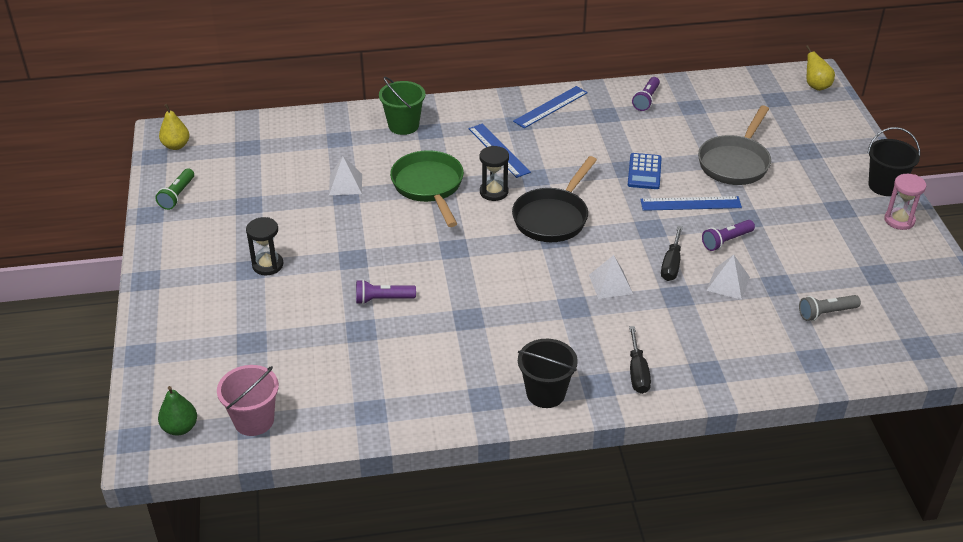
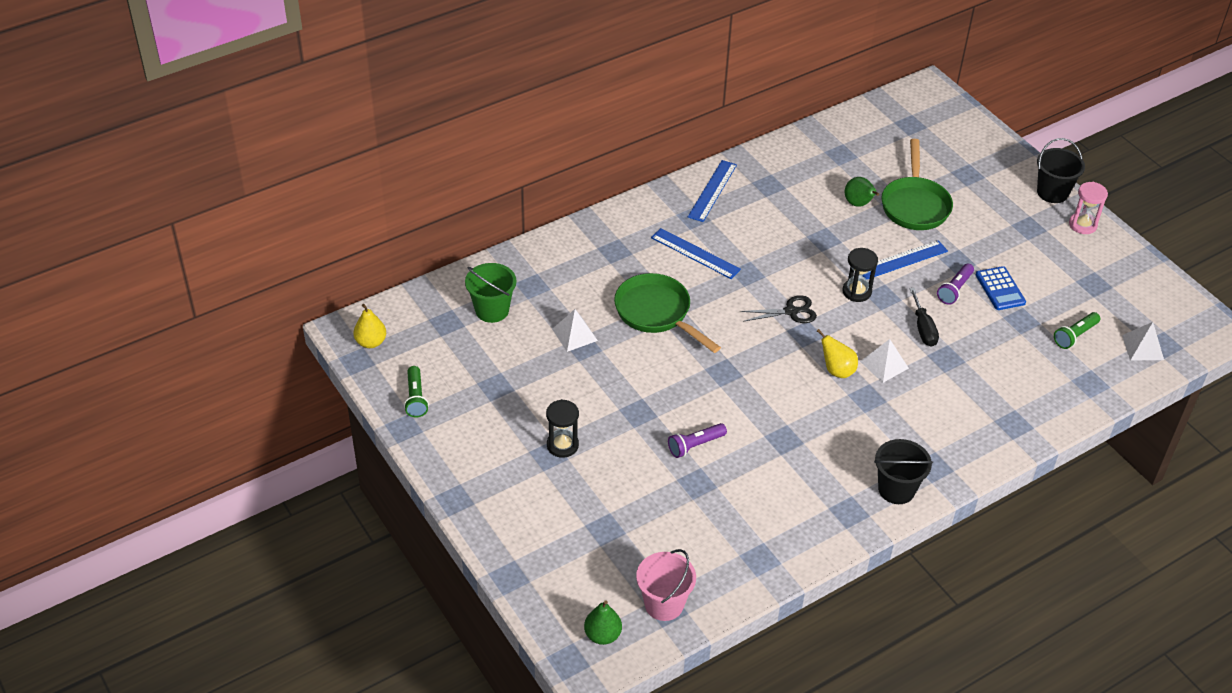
camera: 25 degrees left, 5 degrees up
(403, 125) = (585, 252): green bucket -> green bucket (492, 310)
(494, 192) = (720, 301): black hourglass -> black hourglass (856, 292)
(553, 217) = (791, 311): black pan -> black scissors
(637, 372) = (959, 444): black screwdriver -> none
(644, 172) = (842, 238): blue calculator -> blue calculator (1000, 289)
(646, 100) = (795, 158): purple flashlight -> none
(680, 149) = (858, 204): none -> green pear
(728, 283) = (981, 332): white pyramid -> white pyramid (1143, 347)
(735, 162) = (915, 205): grey pan -> green pan
(816, 86) = (937, 100): yellow pear -> yellow pear (837, 370)
(826, 313) = (1075, 336): grey flashlight -> green flashlight

